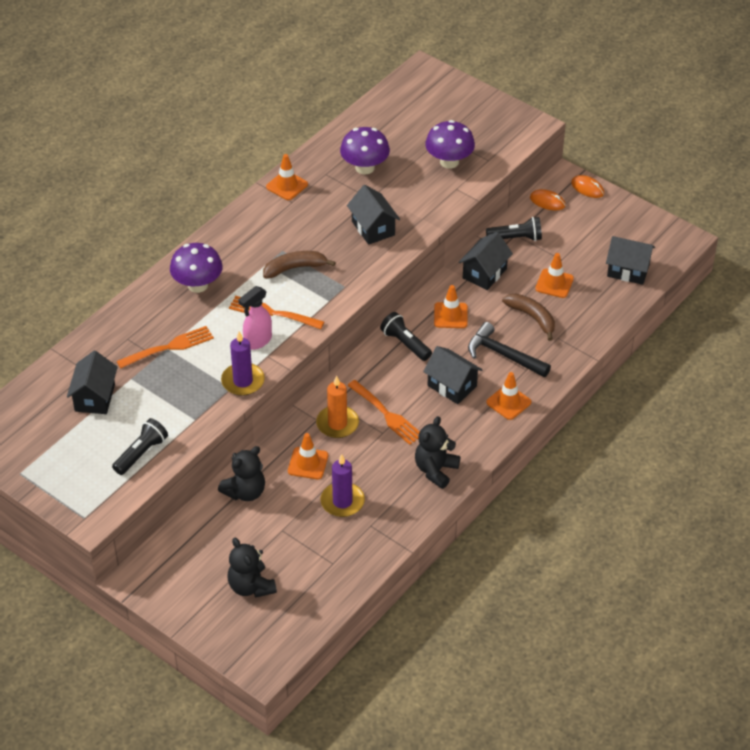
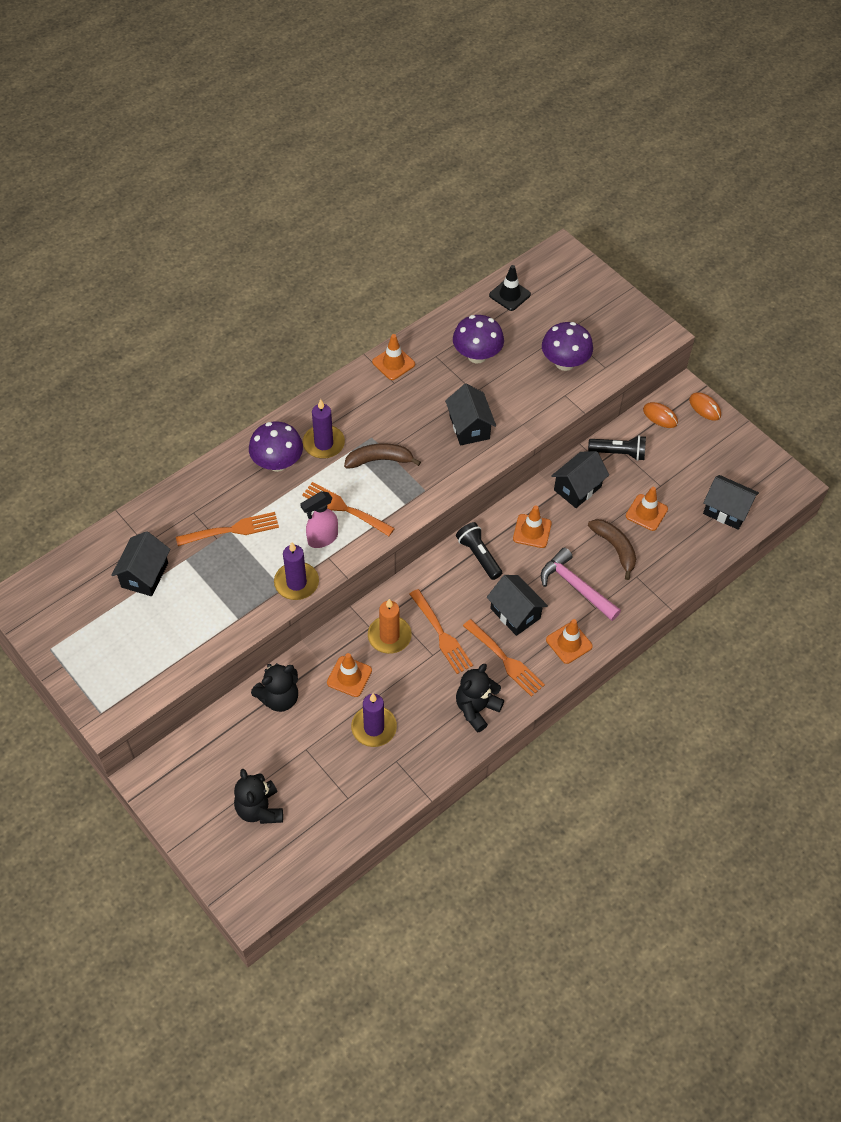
camera: 10 degrees right, 10 degrees up
(141, 453) = (175, 648): black flashlight -> none
(238, 262) = (323, 443): none -> purple candle
(383, 113) = (509, 295): none -> black traffic cone
(452, 426) = (505, 660): none -> orange fork
(503, 355) = (575, 586): black hammer -> pink hammer

